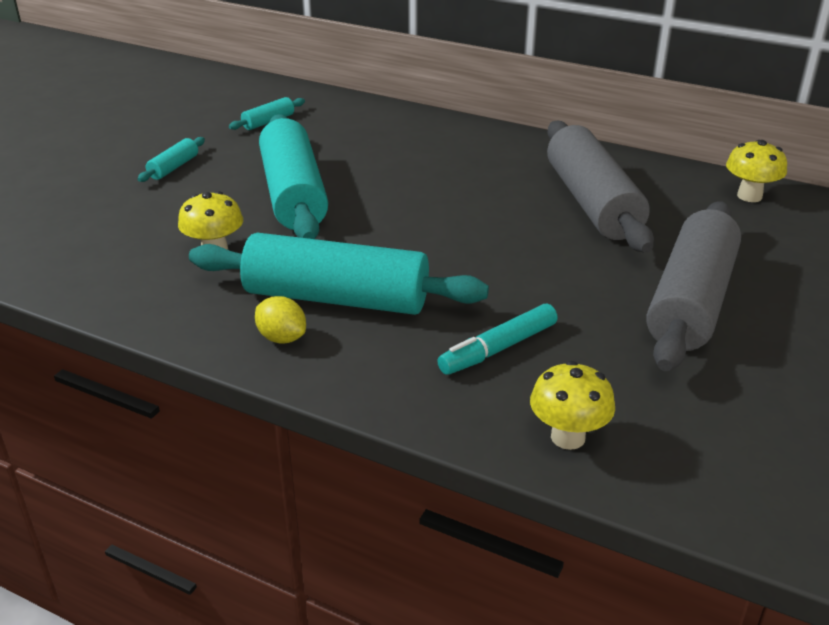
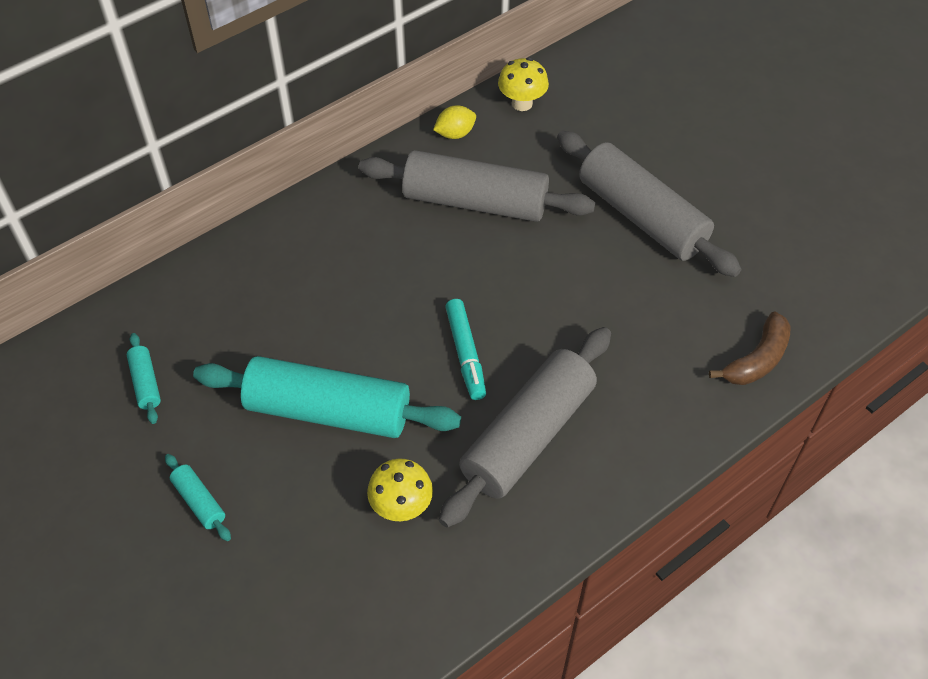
camera: 65 degrees left, 20 degrees up
(282, 338) = (567, 493): yellow lemon -> yellow lemon (455, 134)
(336, 298) = (528, 435): turquoise rolling pin -> grey rolling pin
(498, 349) = (646, 355): turquoise marker -> turquoise marker (466, 354)
(568, 437) = (757, 359): yellow mushroom -> brown banana

